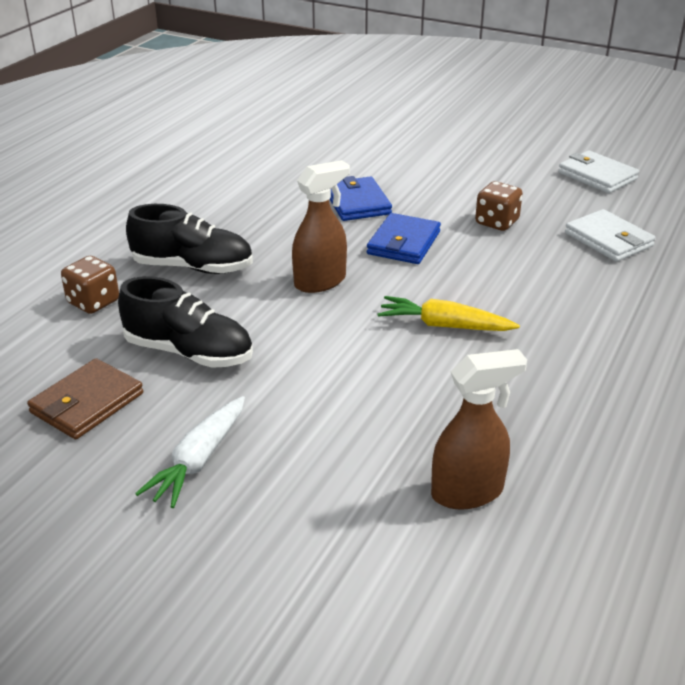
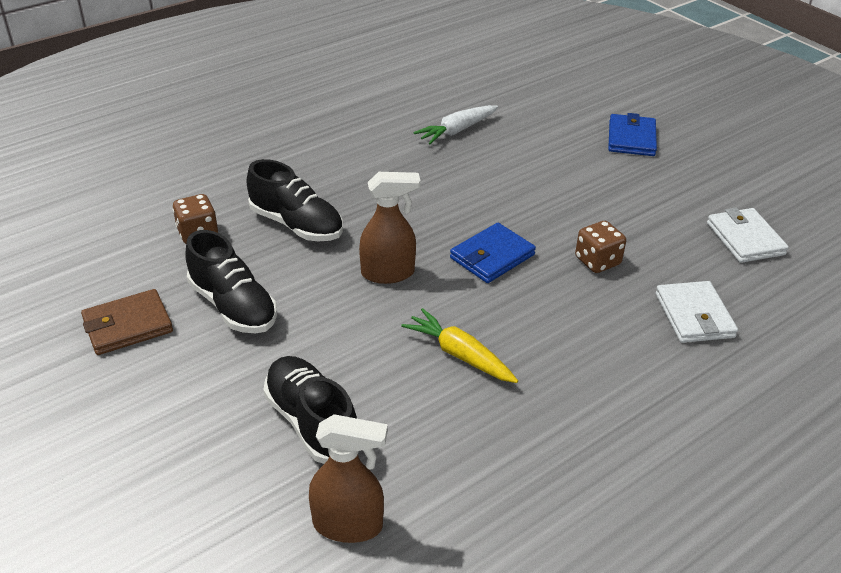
camera: 25 degrees right, 5 degrees up
(199, 460) = (168, 408): white carrot -> white carrot (456, 131)
(357, 203) = (484, 201): blue wallet -> blue wallet (631, 138)
(357, 422) = (312, 422): none -> black shoe

